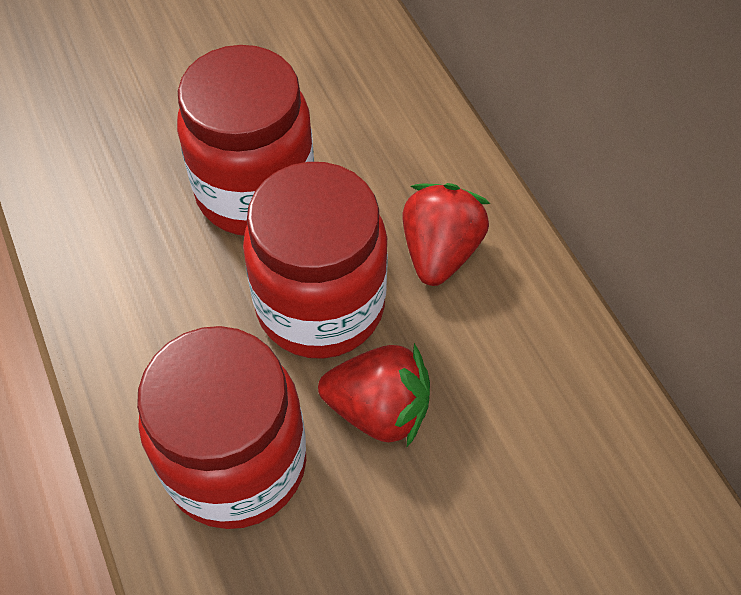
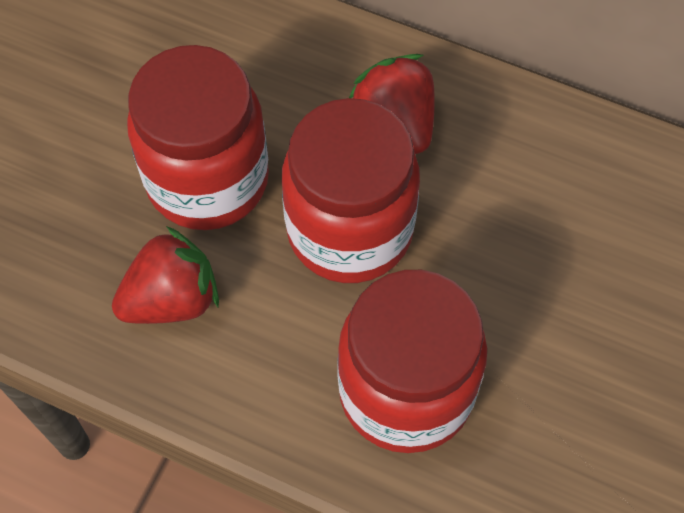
camera: 40 degrees left, 5 degrees up
(379, 409) = (466, 272): red strawberry -> red strawberry (172, 299)

